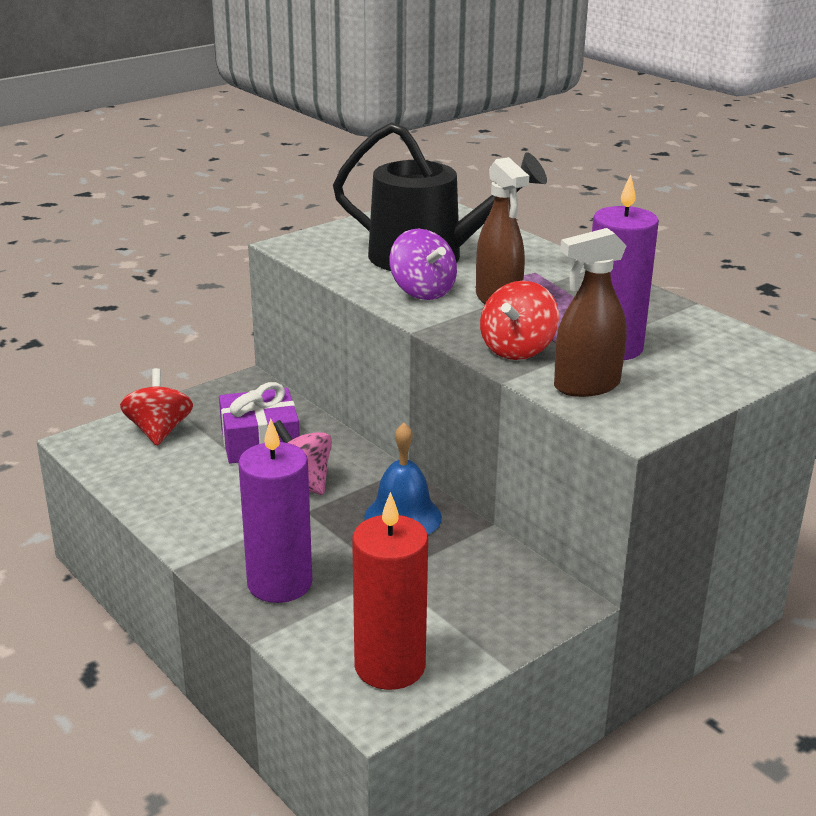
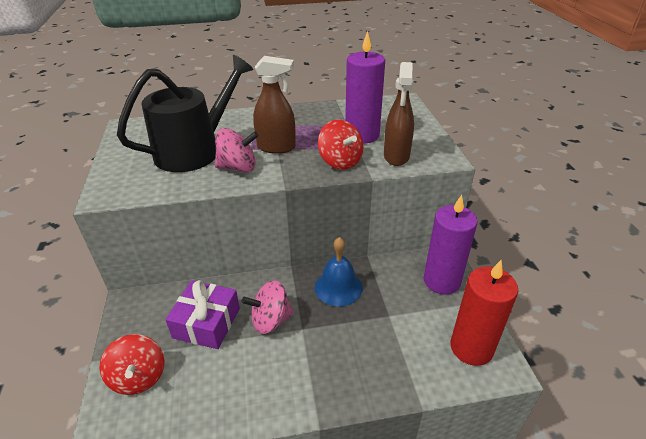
camera: 60 degrees left, 10 degrees up
(159, 431) = (139, 377): red spinning top -> red spinning top turned 135 degrees counterclockwise
(279, 583) = (370, 371): purple candle -> purple candle (441, 281)
(422, 291) = (238, 167): purple spinning top -> pink spinning top

